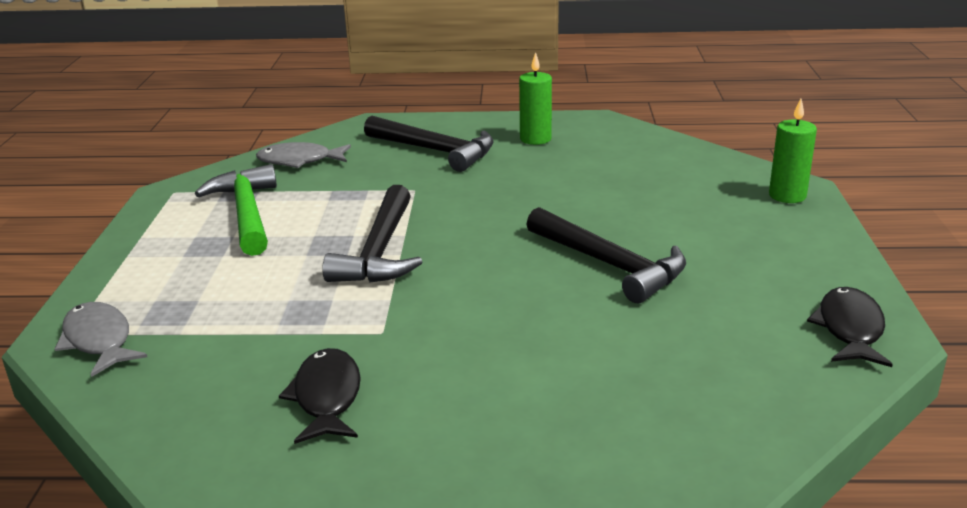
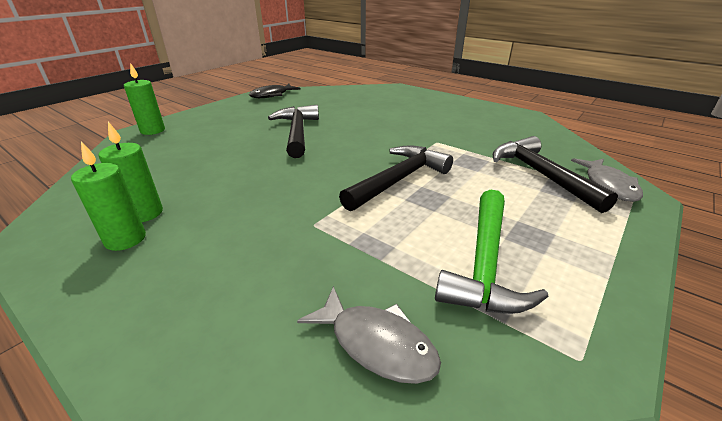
camera: 145 degrees left, 5 degrees up
(327, 397) = (478, 129): black fish -> none
(436, 151) = (222, 271): black hammer -> black hammer (540, 174)
(562, 150) = (144, 213): none -> green candle

